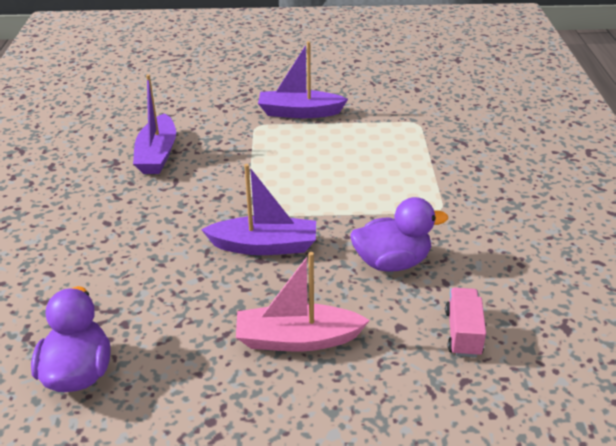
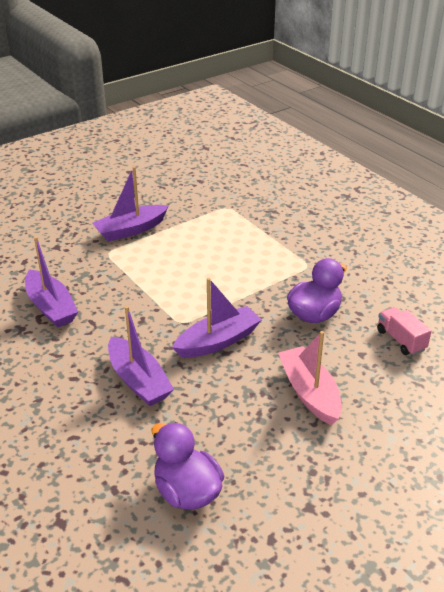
camera: 35 degrees left, 0 degrees up
(154, 250) = (138, 381): none -> purple boat
(297, 339) = (309, 393): pink boat -> pink boat turned 105 degrees clockwise

